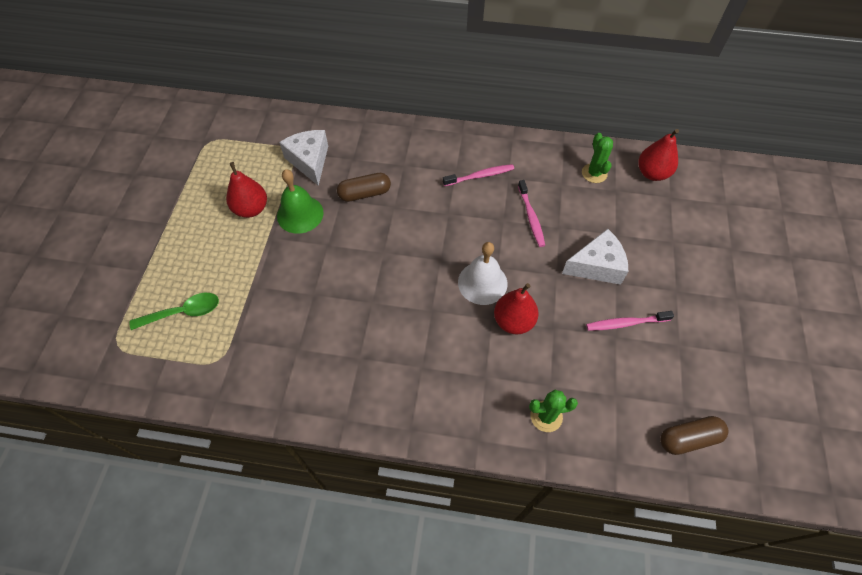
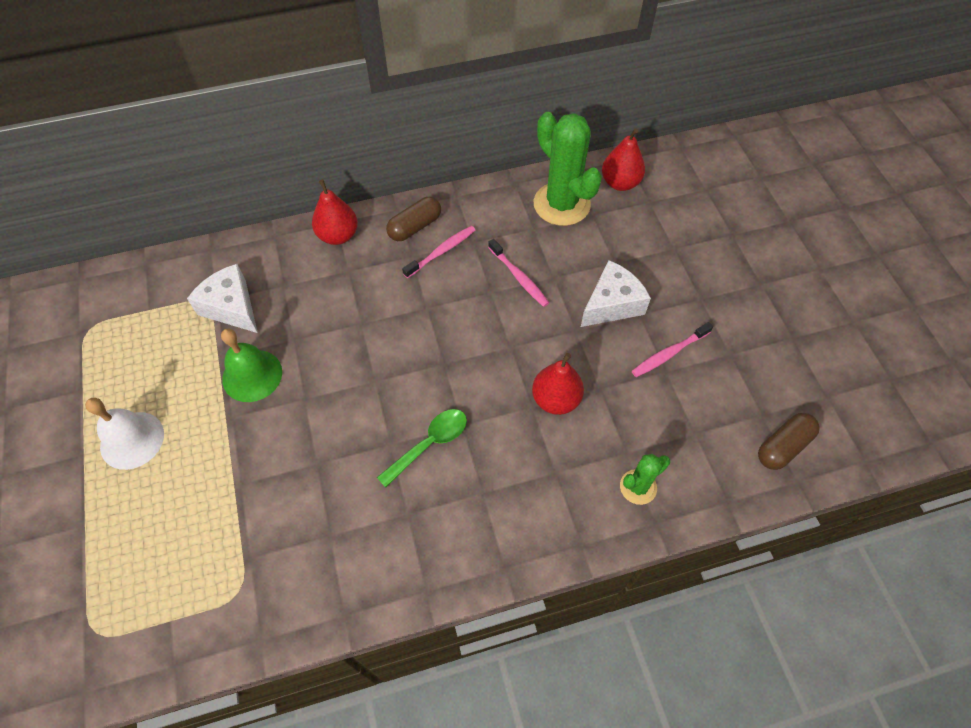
camera: 25 degrees left, 0 degrees up
(183, 312) = (164, 554): green spoon -> green spoon (429, 444)
(251, 209) = (187, 393): red pear -> red pear (338, 235)
(364, 194) = (319, 321): brown capsule -> brown capsule (415, 227)
(482, 283) = (502, 371): white bell -> white bell (132, 440)
(594, 173) = (561, 204): green cactus -> green cactus, size x1.93

